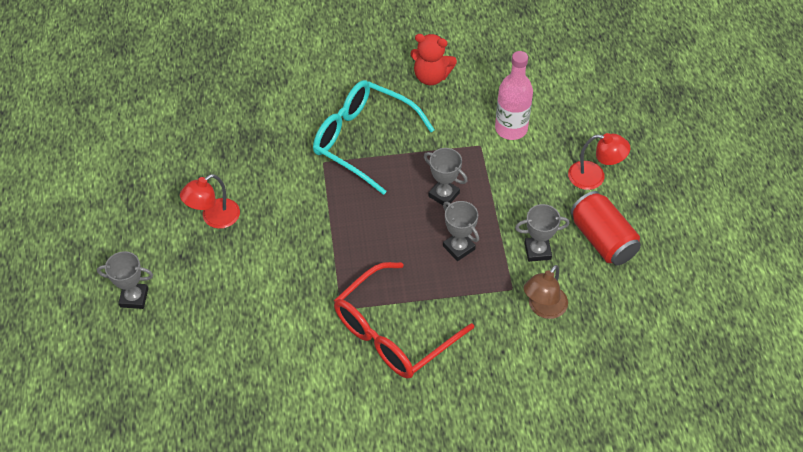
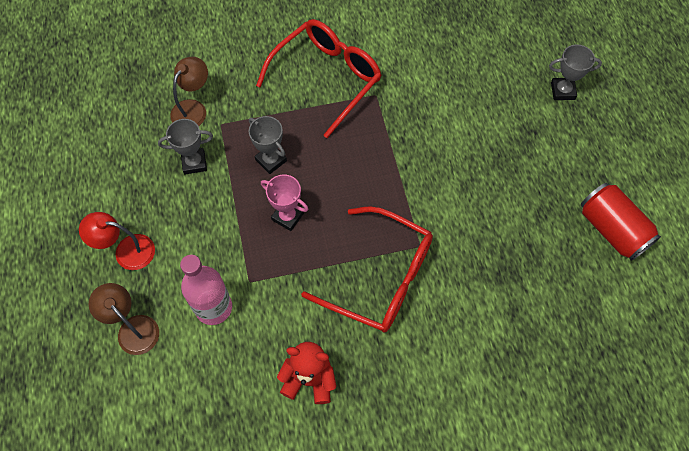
camera: 175 degrees right, 10 degrees up
(214, 218) = (515, 172): red lamp -> none
(362, 140) = (381, 278): turquoise glasses -> red glasses
(444, 195) = (287, 216): grey trophy -> pink trophy
(579, 119) = (133, 328): none -> brown lamp
(602, 239) = (129, 179): red can -> red can (612, 229)

